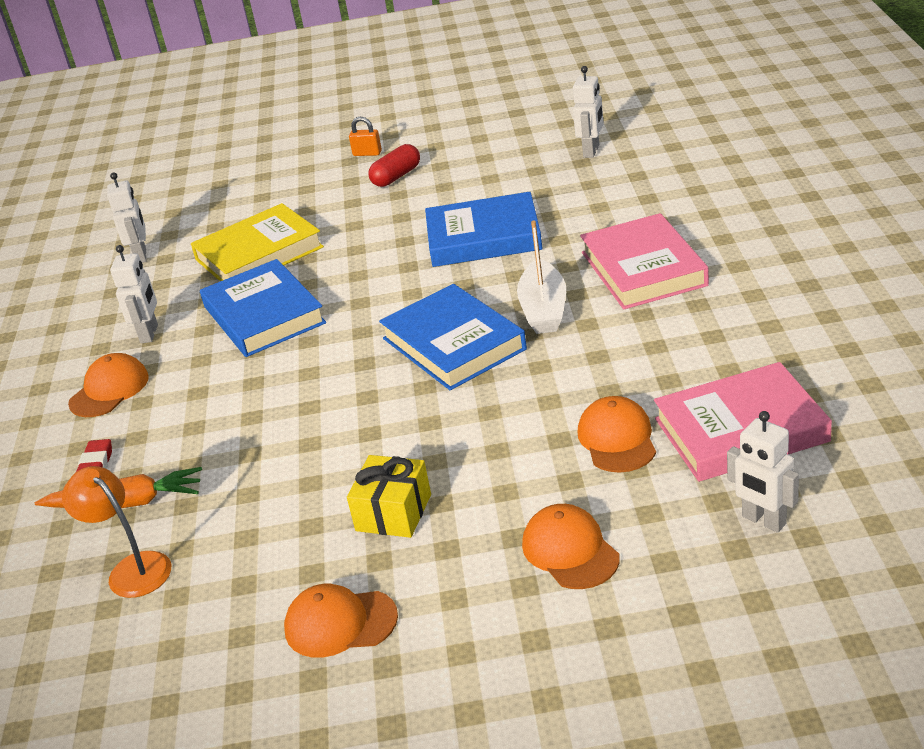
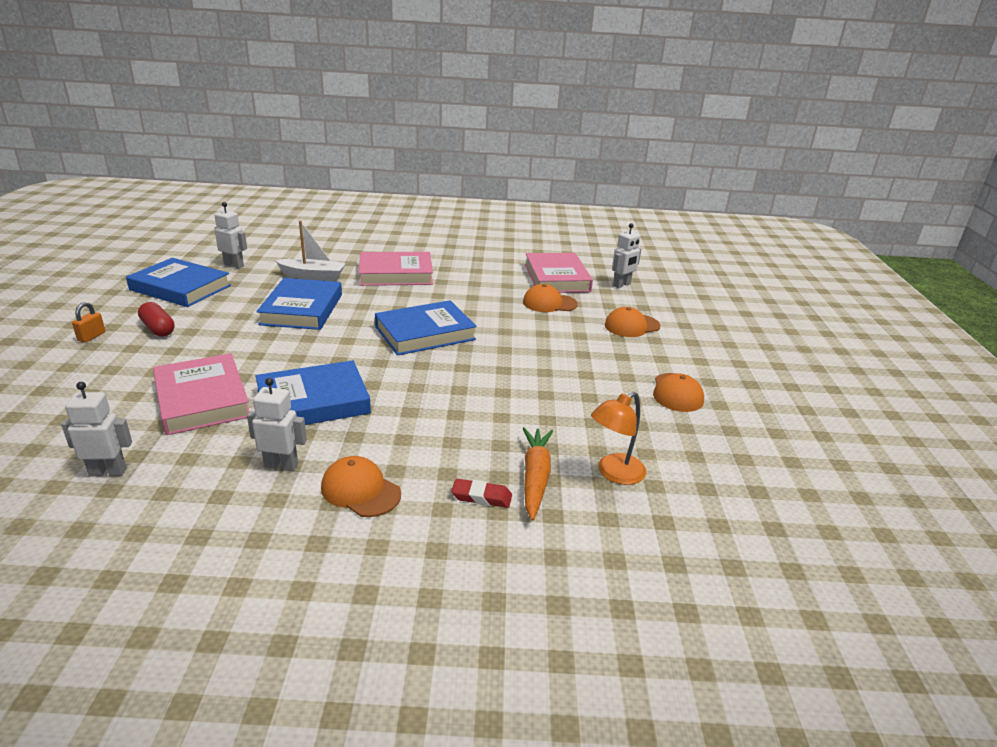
camera: 90 degrees left, 5 degrees down
(259, 253) = (202, 399): yellow book -> pink book
(393, 512) = (586, 368): yellow gift -> none
(504, 148) = (180, 288): none -> blue book
(544, 309) = (411, 303): white boat -> white boat (313, 276)

